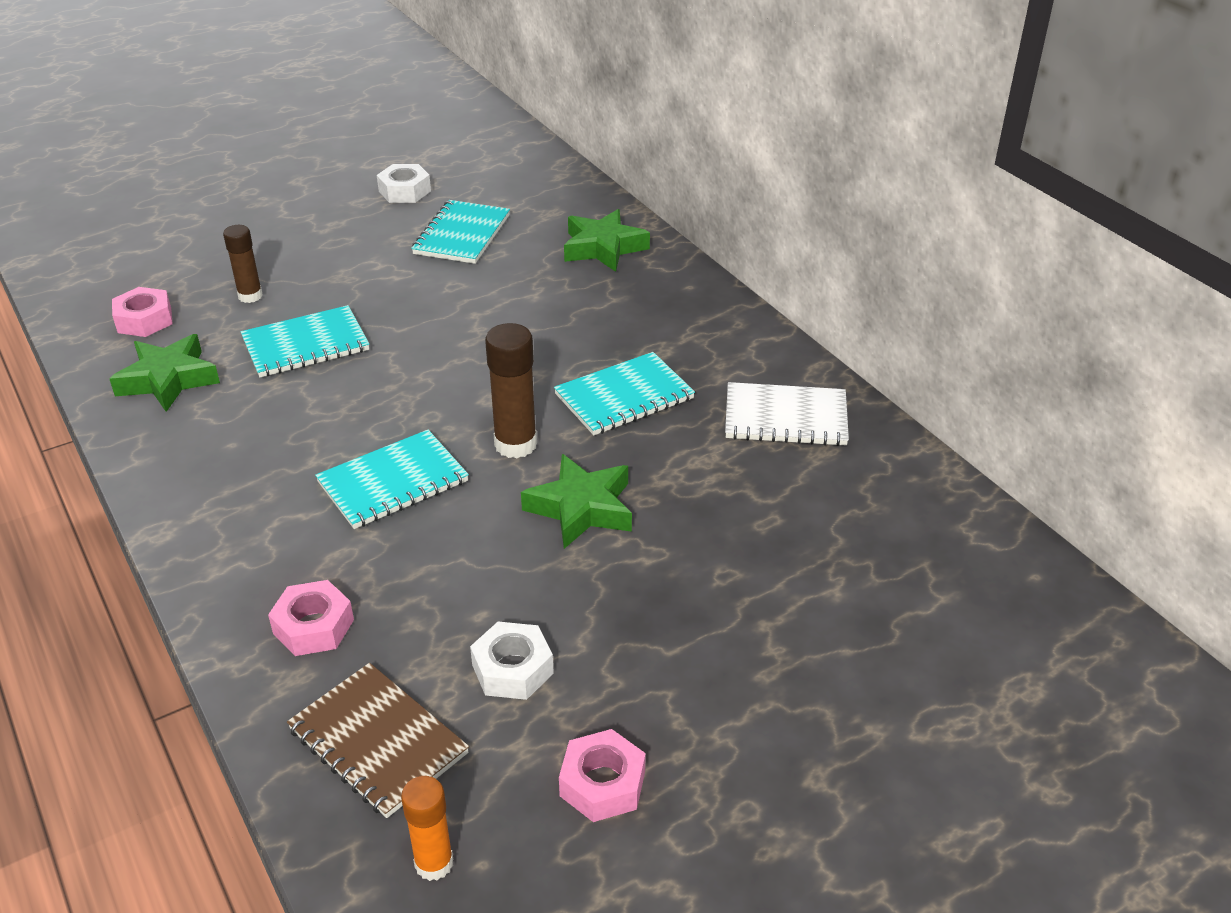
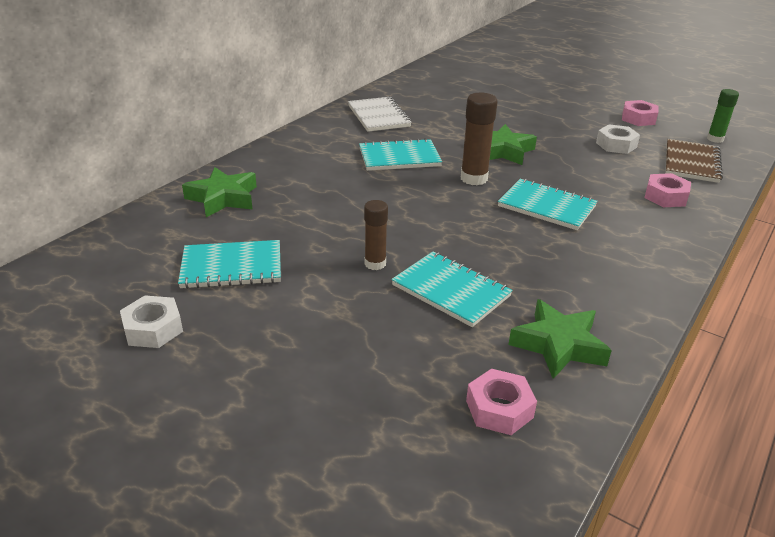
camera: 115 degrees left, 5 degrees down
(250, 296) = (408, 353): brown glue stick -> brown glue stick (375, 263)
(434, 863) = (715, 139): orange glue stick -> green glue stick
(624, 397) = (399, 157): turquoise notebook -> turquoise notebook turned 45 degrees counterclockwise

